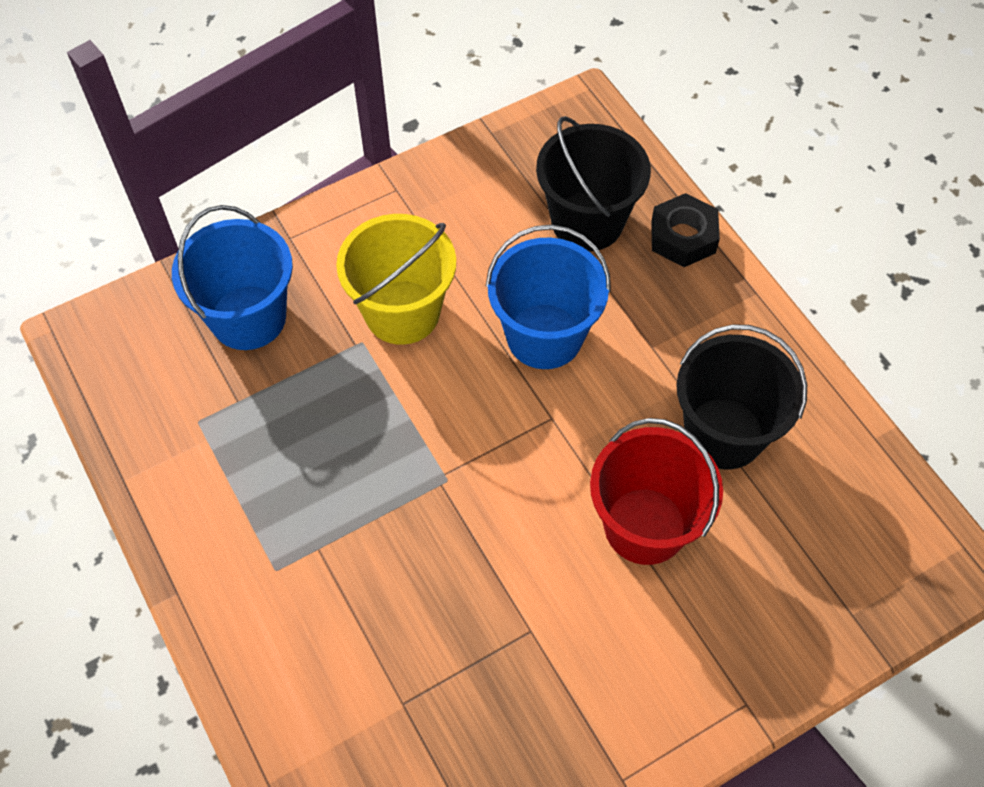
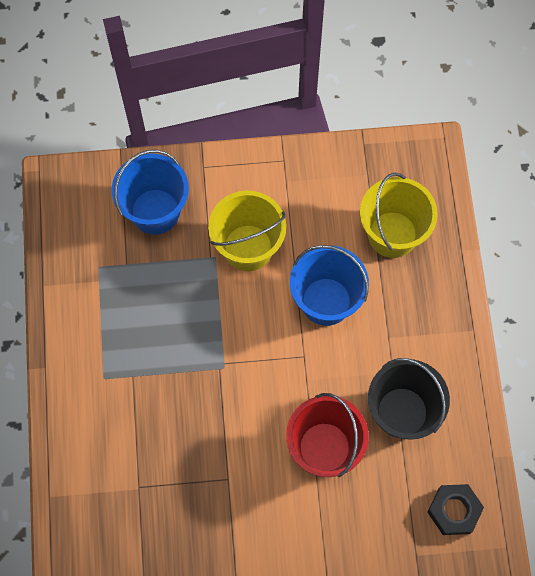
camera: 25 degrees right, 10 degrees up
(587, 221) = (392, 234): black bucket -> yellow bucket
(683, 237) = (448, 271): black nut -> black nut (454, 511)

